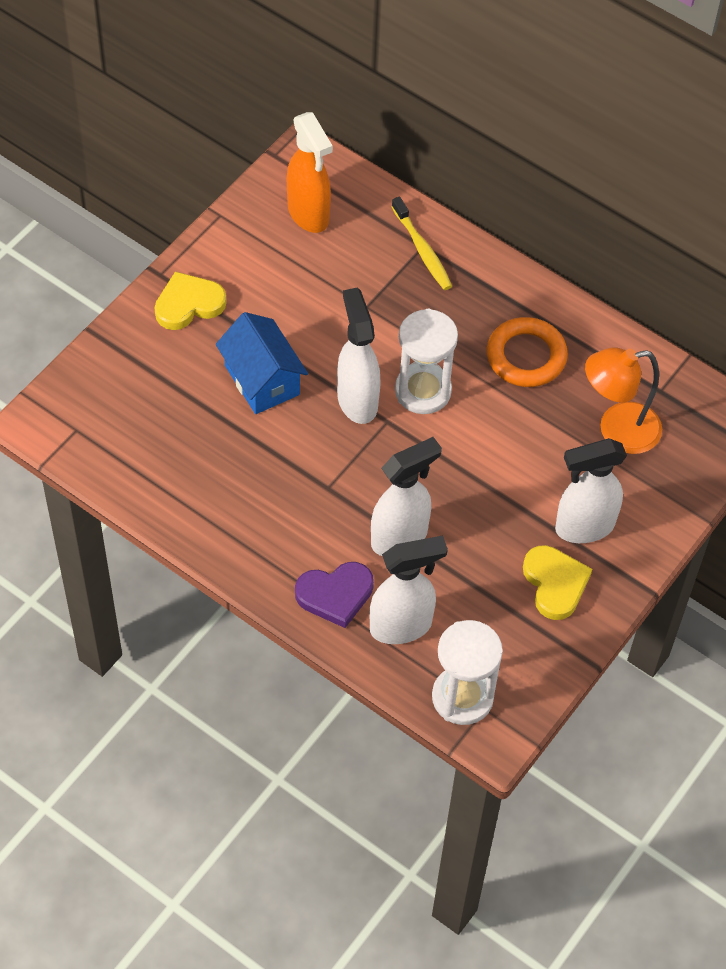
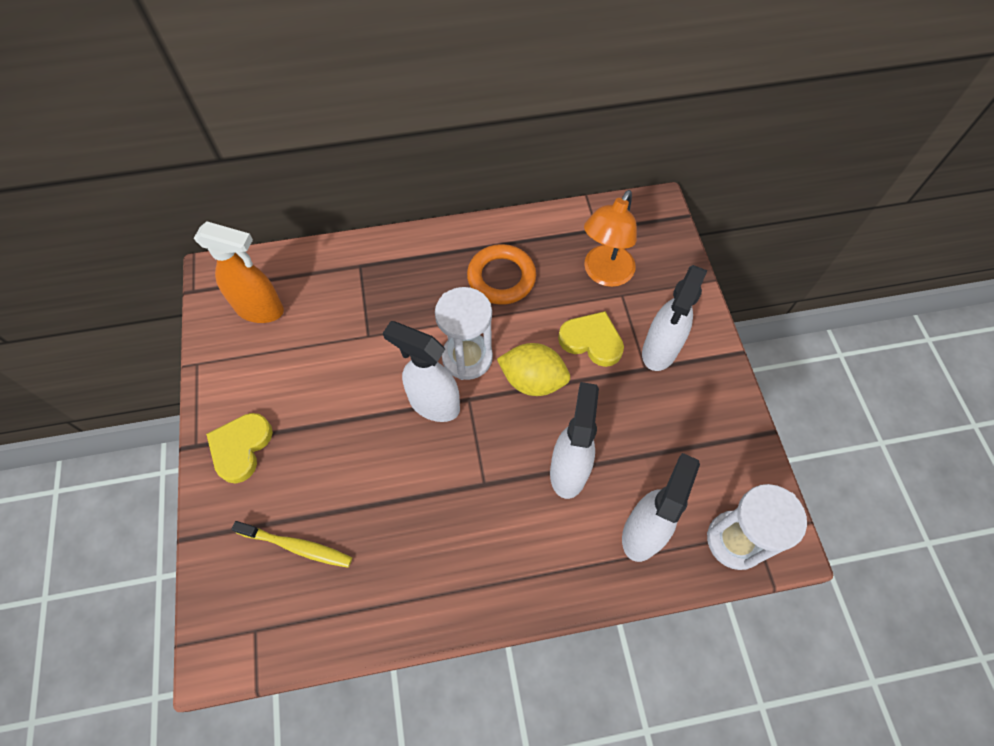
camera: 45 degrees left, 5 degrees up
(262, 380) = (354, 452): blue house -> none
(335, 595) = (578, 557): purple heart -> none
(422, 250) = (362, 268): yellow toothbrush -> yellow toothbrush (297, 546)
(453, 453) = (533, 380): none -> yellow lemon
(555, 584) = (689, 403): yellow heart -> yellow heart (592, 341)

